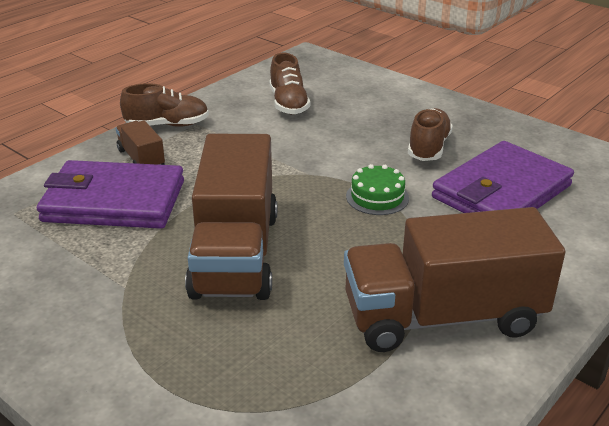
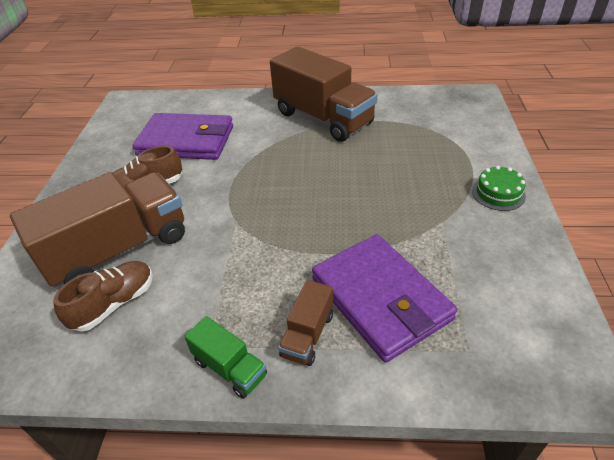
camera: 125 degrees left, 10 degrees up
(167, 125) = (230, 368): brown shoe -> green truck
(235, 254) = (359, 199): brown truck -> brown truck (119, 250)
(377, 197) = (237, 179): green cake -> green cake (498, 193)

